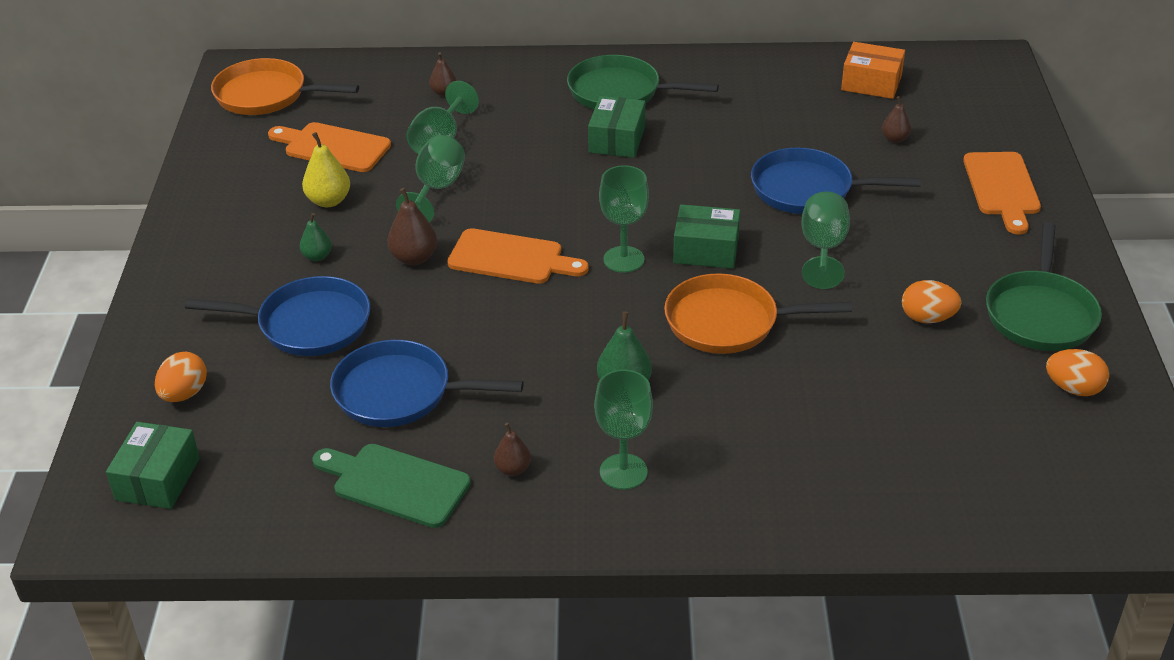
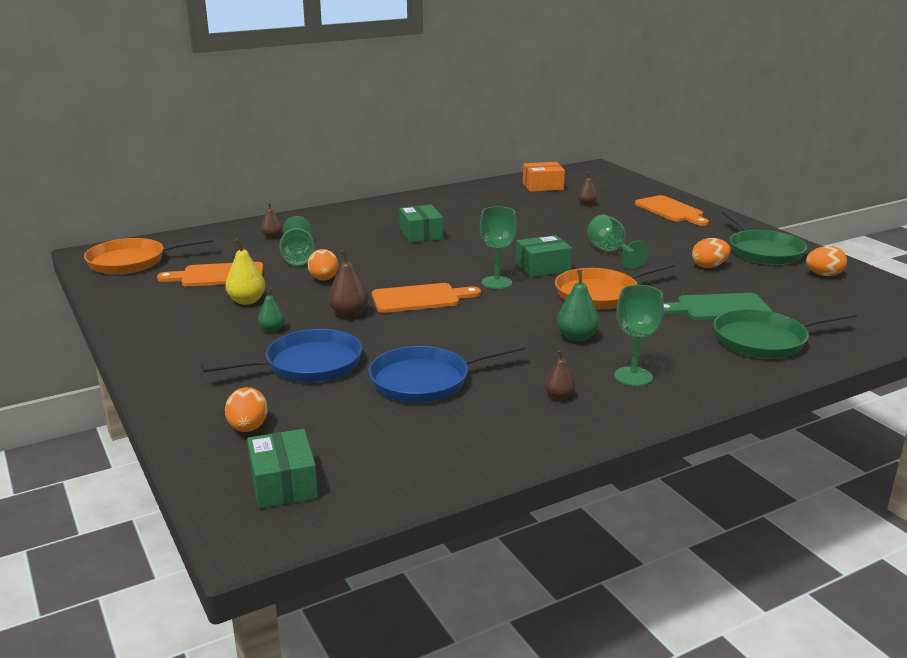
camera: 30 degrees left, 15 degrees down
(395, 484) = (485, 428): green cutting board -> green cutting board (718, 308)
(436, 189) = (324, 279): green goblet -> orange egg
(620, 92) = (395, 215): green pan -> green pan (764, 340)
(808, 189) = (567, 231): blue pan -> none

